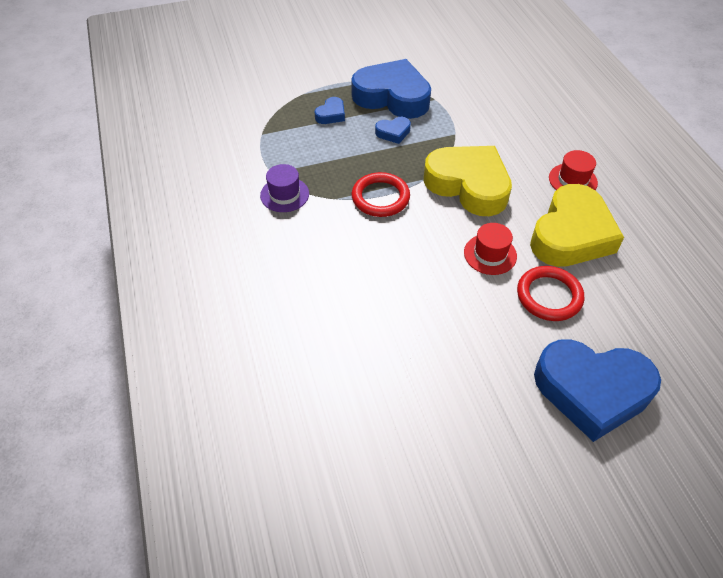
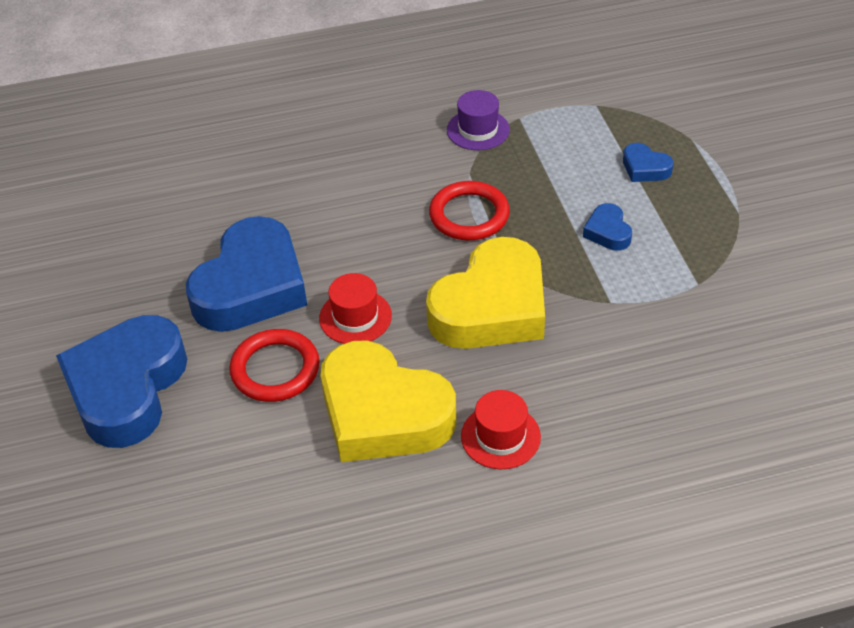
camera: 95 degrees right, 5 degrees down
(392, 96) = (697, 234): blue heart -> blue heart (251, 286)

